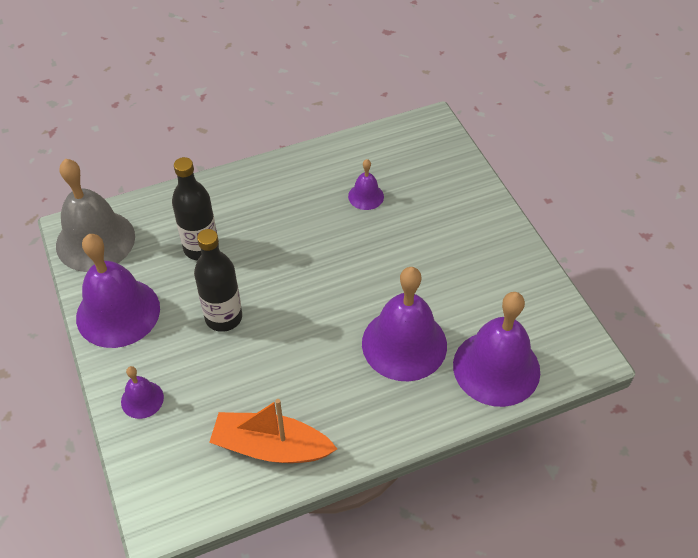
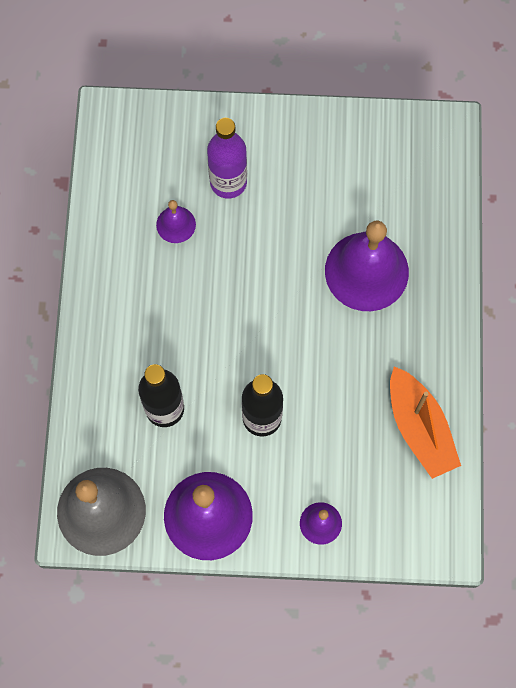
camera: 65 degrees left, 20 degrees up
(271, 447) = (420, 428): orange boat -> orange boat turned 60 degrees counterclockwise
(424, 215) = (228, 182): none -> purple bottle
(496, 368) = (426, 208): purple bell -> none

